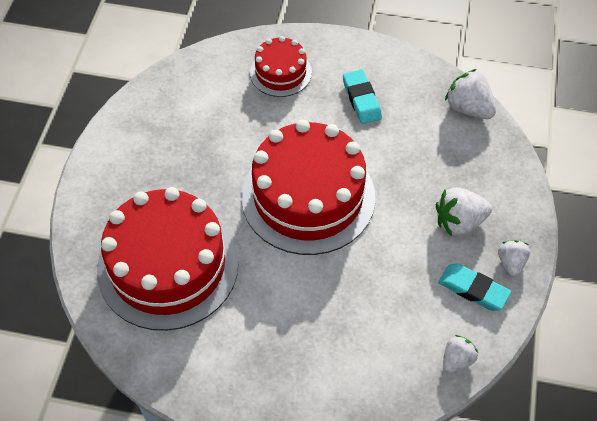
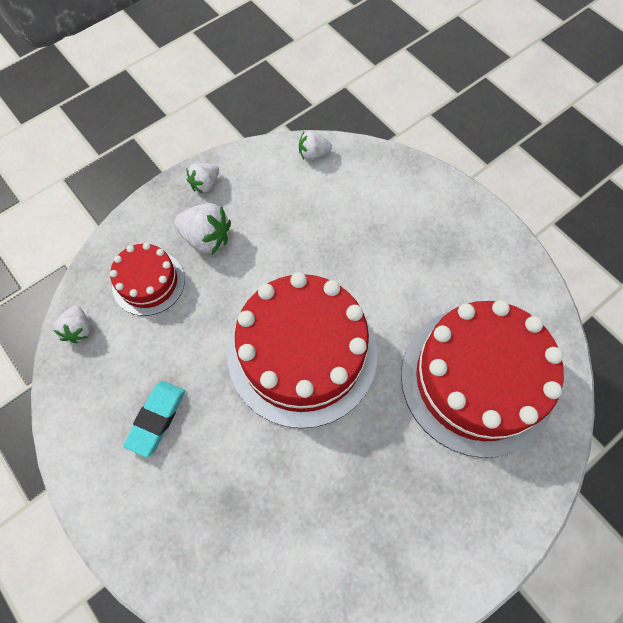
camera: 140 degrees left, 10 degrees up
(280, 72) = (199, 525): red cake -> red cake (148, 282)
(468, 108) = (78, 329): white strawberry -> white strawberry, size x0.63
(473, 289) = (252, 187): turquoise eraser -> none

